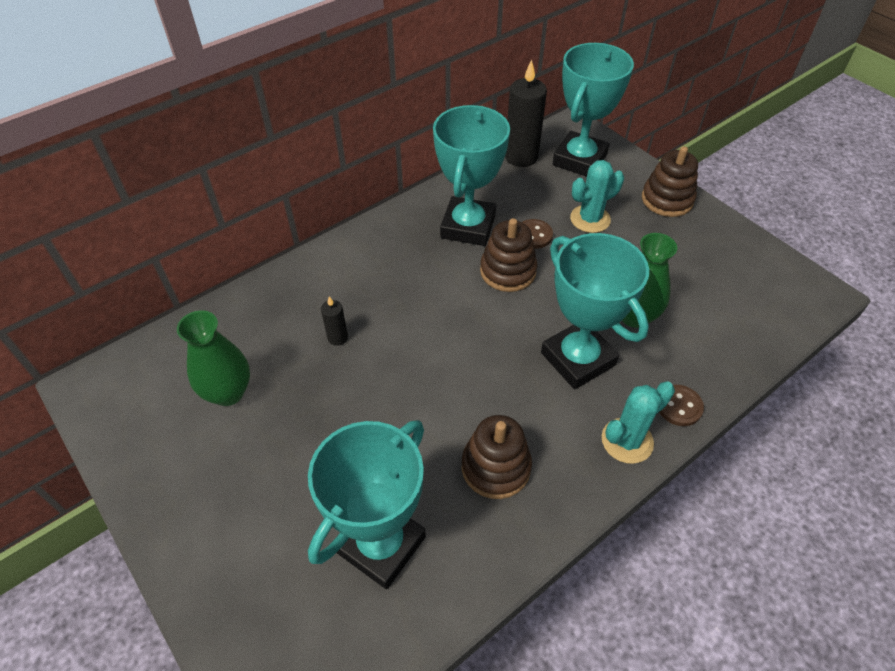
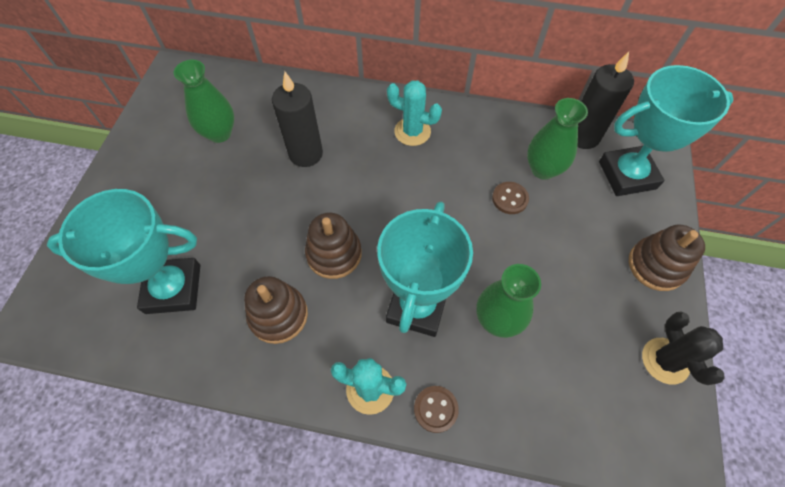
camera: 50 degrees right, 10 degrees up
(337, 337) = (306, 154): black candle -> black candle, size x2.05
(468, 226) = (474, 154): turquoise trophy -> none
(508, 271) = (457, 206): brown stacking toy -> brown stacking toy (334, 254)
(527, 198) = (543, 169): none -> green vase
(590, 219) = (568, 224): turquoise cactus -> turquoise cactus (412, 132)
(742, 248) = (665, 361): none -> black cactus

